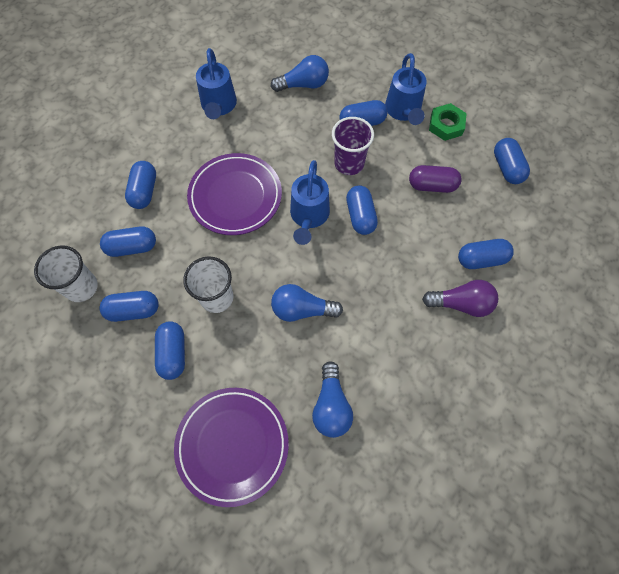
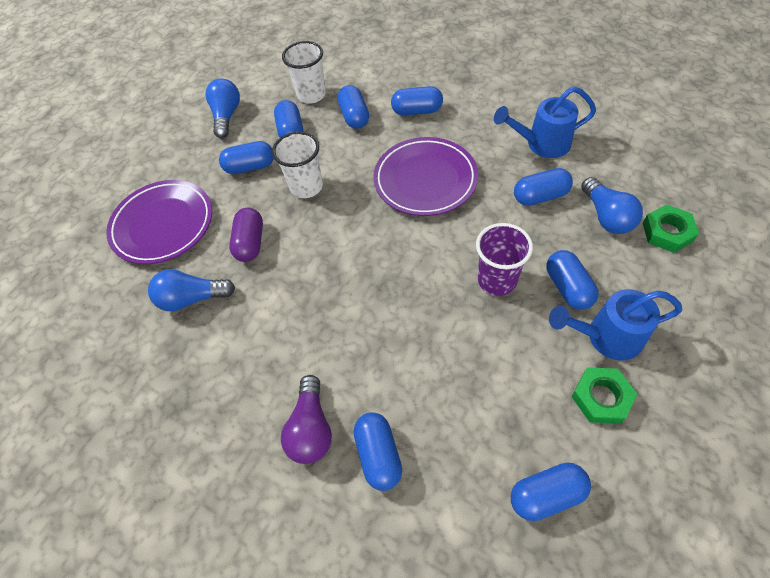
camera: 90 degrees right, 10 degrees down
(302, 309) = (296, 258): blue light bulb -> blue light bulb (226, 116)
(309, 216) = (412, 249): blue watering can -> none
(325, 56) = (667, 232): none -> green nut
(360, 216) = (422, 301): blue capsule -> blue capsule (540, 196)
(432, 185) = (486, 383): purple capsule -> purple capsule (250, 243)

